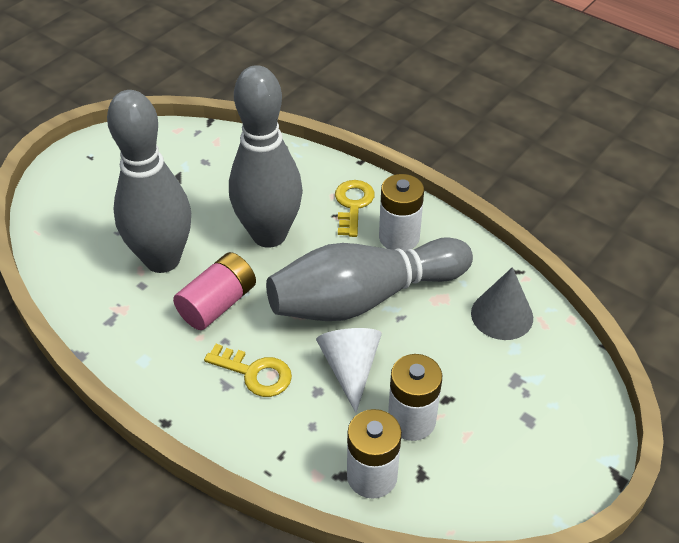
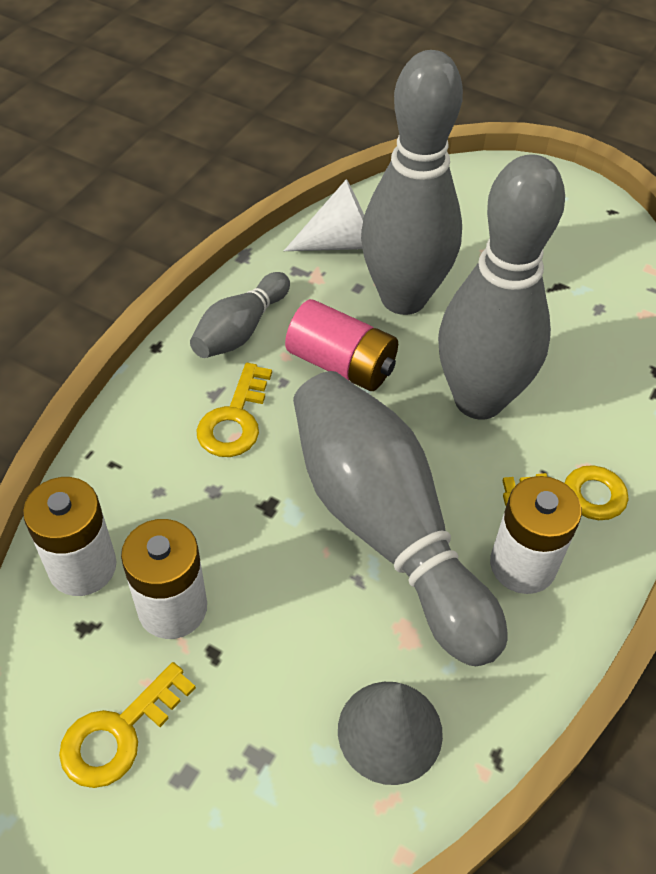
camera: 80 degrees right, 5 degrees up
(164, 363) = (240, 330): none -> grey bowling pin
(350, 368) = (254, 524): white cone -> white cone (341, 242)
(500, 454) = (119, 733): none -> yellow key

